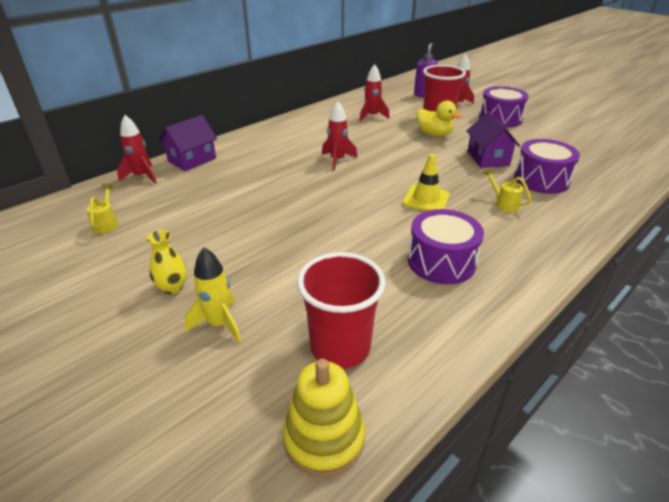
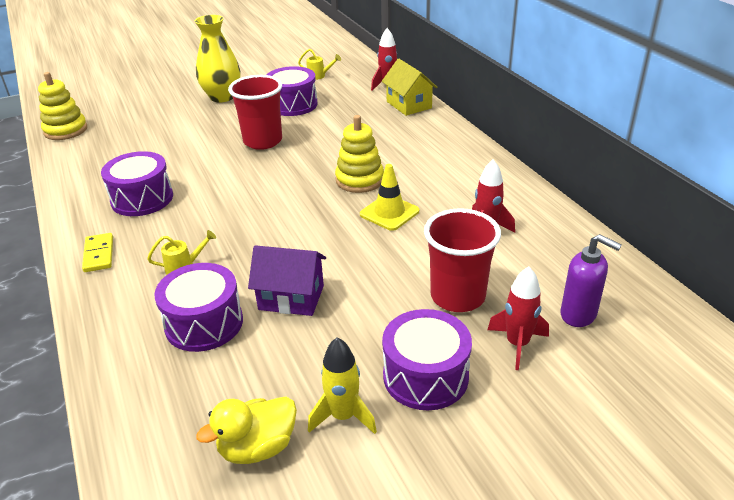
camera: 110 degrees right, 0 degrees up
(172, 287) = (222, 97): yellow vase -> yellow vase, size x1.86
(192, 160) = (409, 105): purple house -> yellow house
(195, 223) = (293, 104): none -> purple drum
(219, 324) = (173, 109): yellow rocket -> yellow rocket (343, 416)
(337, 160) = (359, 180): red rocket -> yellow stacking toy
(340, 347) = (112, 142): red cup -> red cup (263, 141)
(426, 199) = (237, 217): yellow traffic cone -> yellow traffic cone (389, 213)
(434, 134) = (395, 272): yellow duck -> yellow duck (257, 447)
(536, 252) = (99, 254): none -> yellow domino

